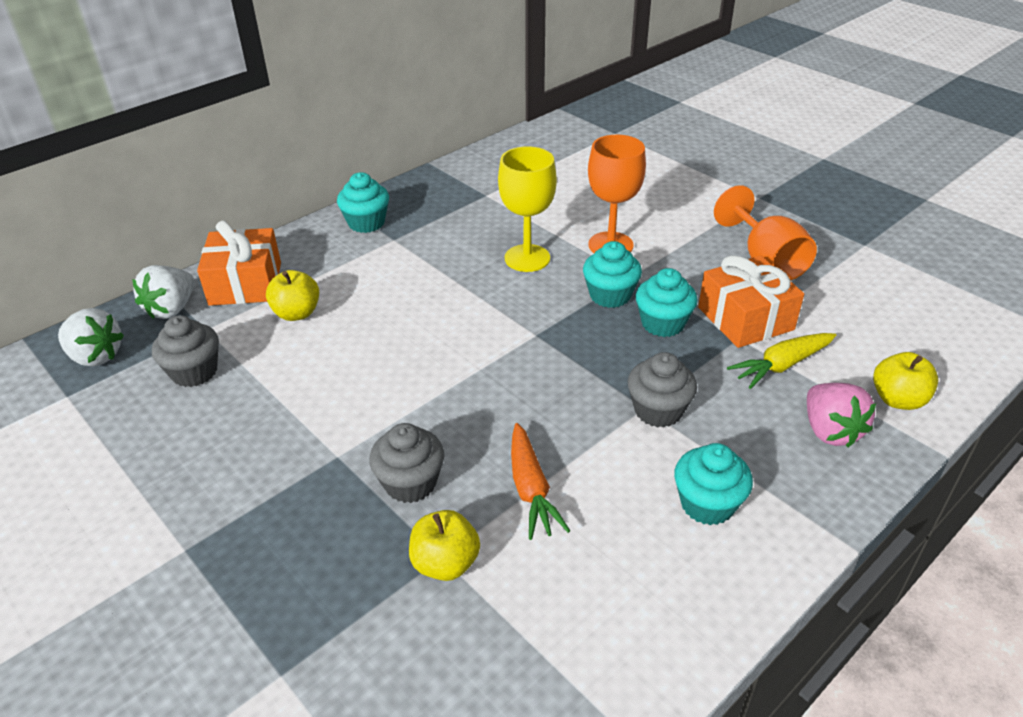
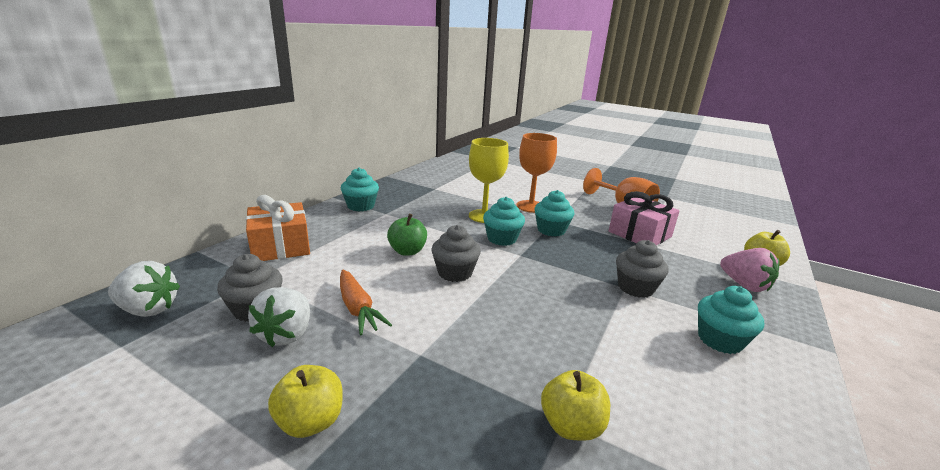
camera: 20 degrees left, 15 degrees down
(172, 309) = (218, 268): white strawberry -> white strawberry (286, 334)
(297, 313) = (333, 260): yellow apple -> yellow apple (310, 421)
(391, 310) = (407, 251): none -> green apple
(410, 483) = (496, 364): grey cupcake -> grey cupcake (455, 273)
(531, 489) = (594, 352): orange carrot -> orange carrot (358, 308)
(662, 323) = (595, 241): turquoise cupcake -> turquoise cupcake (502, 239)
(745, 318) = (639, 234): orange gift -> pink gift
(781, 366) = (682, 255): yellow carrot -> none

